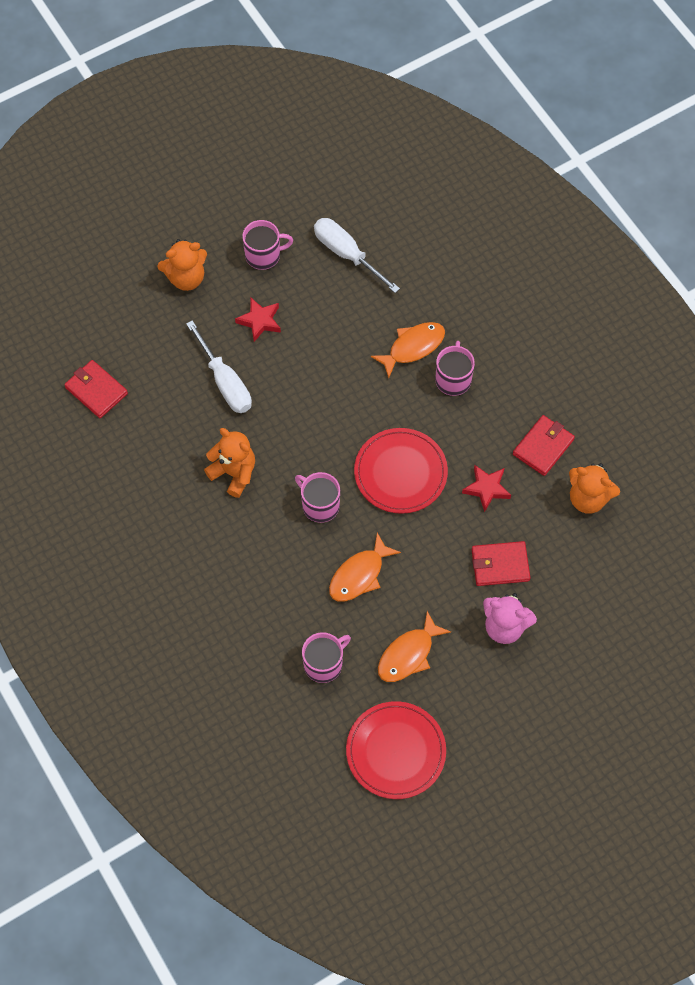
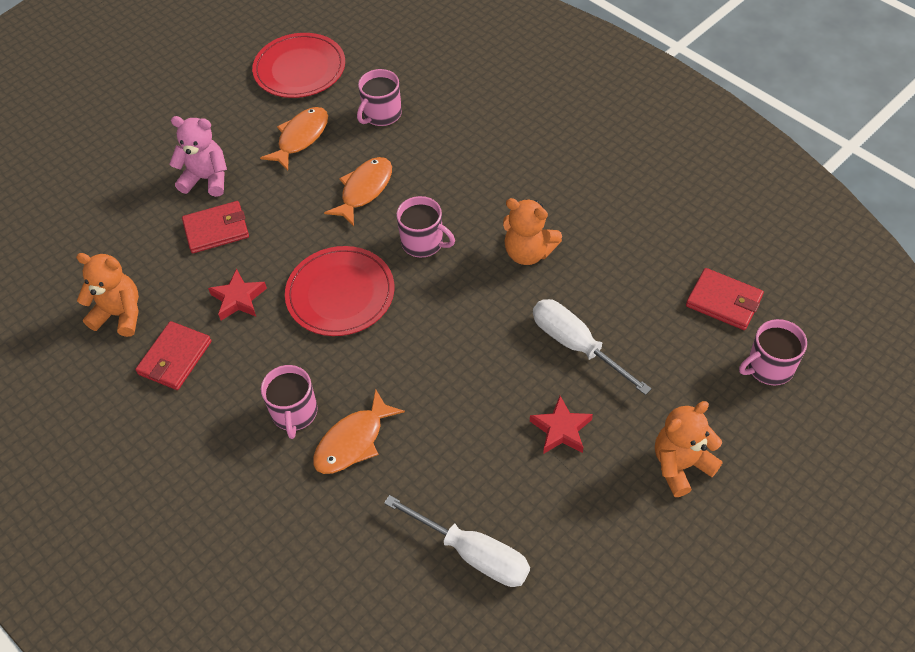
camera: 170 degrees right, 10 degrees down
(263, 255) = (589, 523): pink mug -> pink mug (769, 367)

